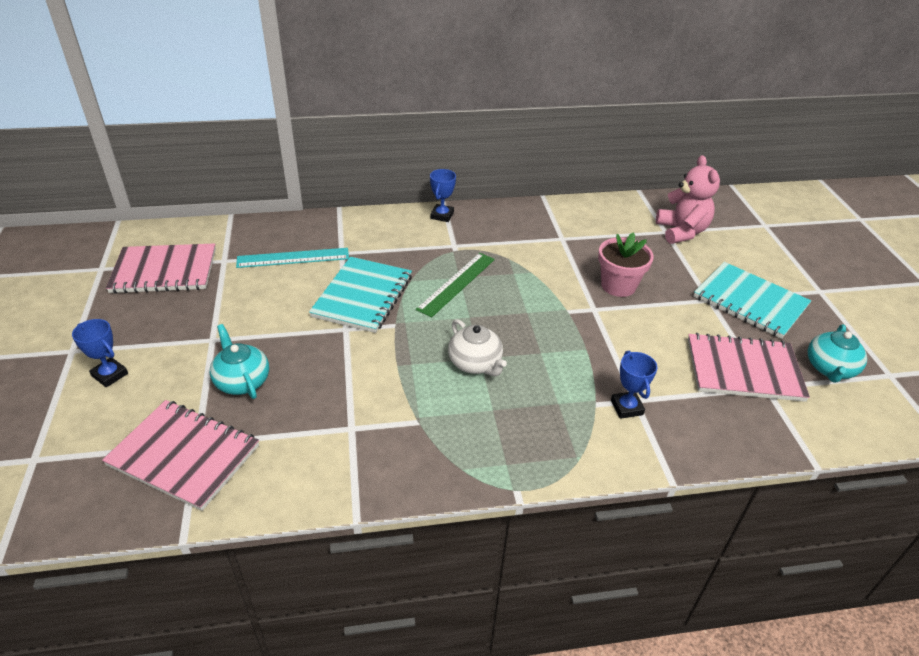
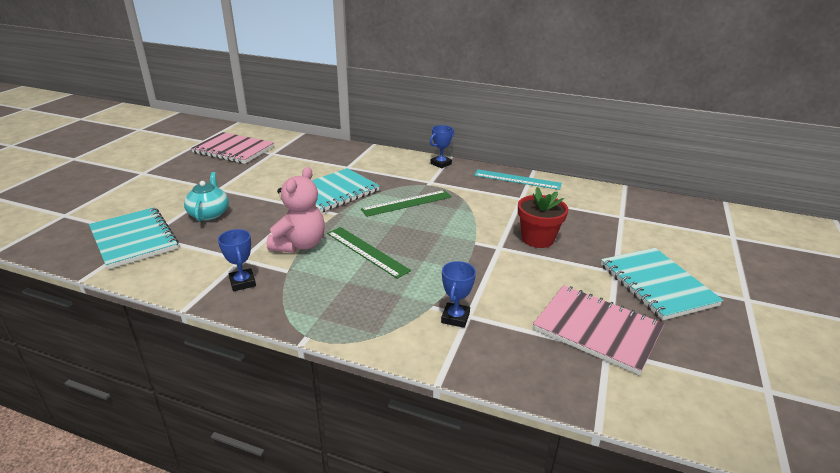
camera: 30 degrees right, 10 degrees down
(110, 375) = (146, 189): blue trophy -> blue trophy (242, 282)
(184, 455) = (134, 239): pink notebook -> turquoise notebook
(293, 258) = (314, 162): turquoise ruler -> turquoise ruler (517, 179)
(475, 363) = (367, 251): white teapot -> green ruler
(618, 285) = (537, 239): pink flower pot -> red flower pot
(681, 231) = (637, 220): pink teddy bear -> pink teddy bear (300, 245)
(829, 368) = (695, 360): turquoise teapot -> none

